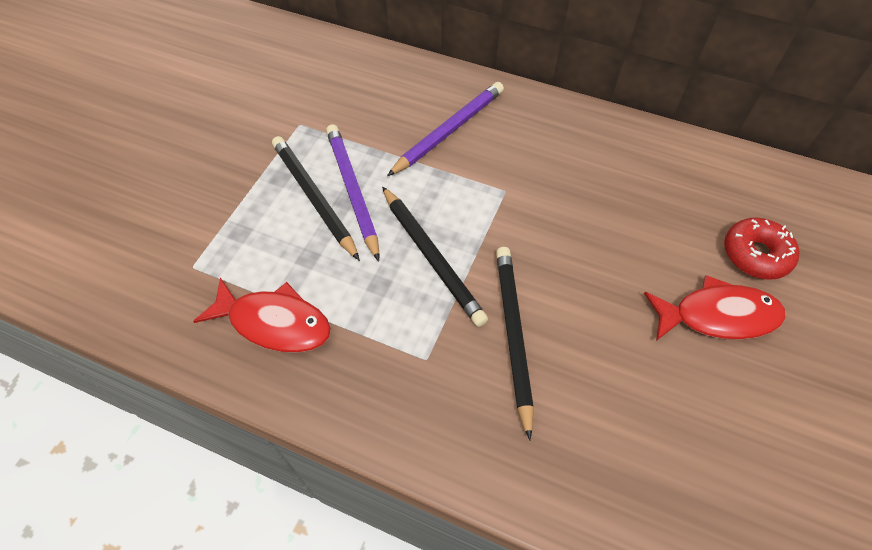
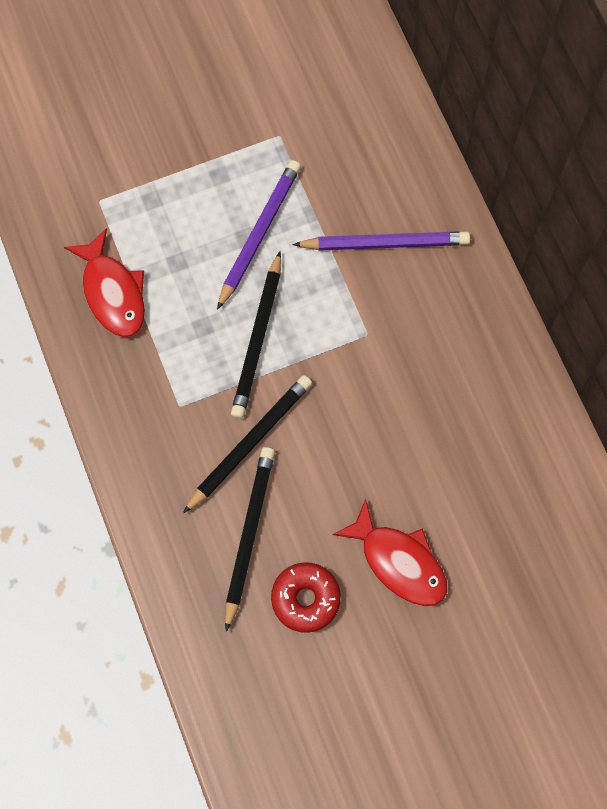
camera: 45 degrees right, 15 degrees up
(314, 197) = (227, 215): black pencil -> black pencil (248, 534)
(755, 255) = (485, 551): red donut -> red donut (305, 599)

